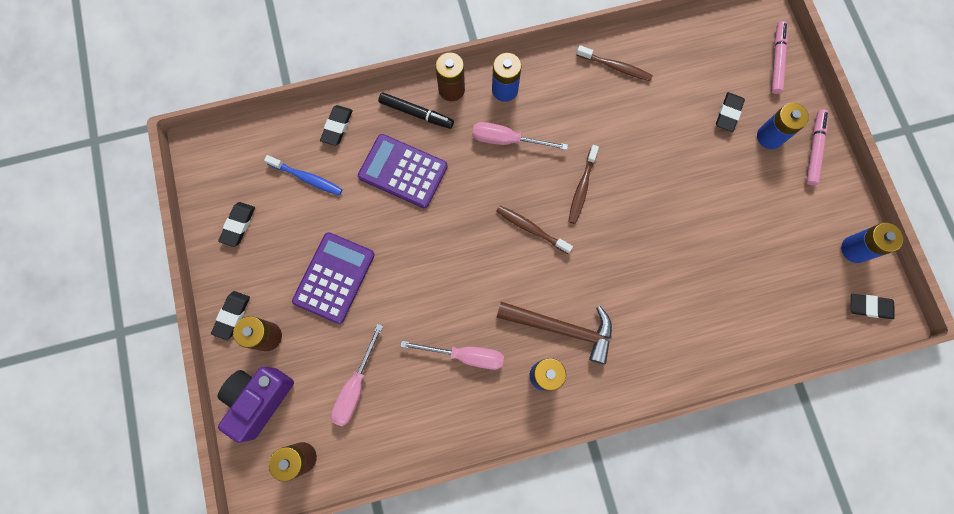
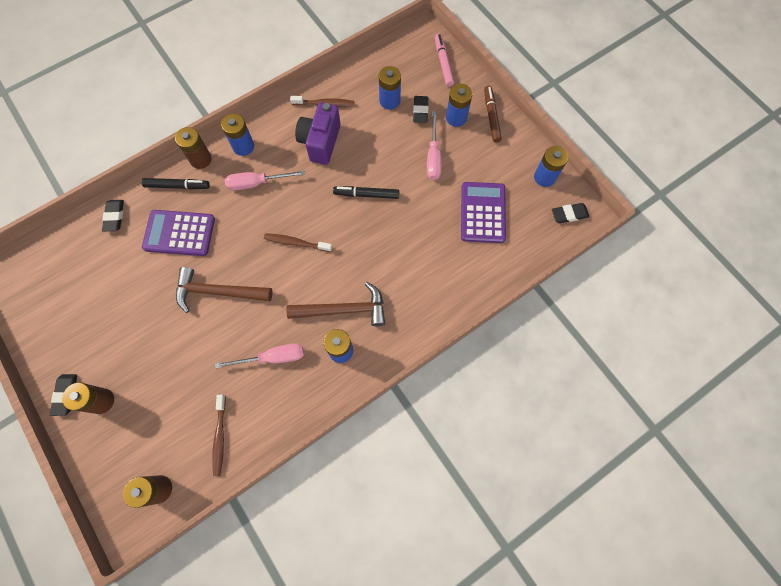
camera: 20 degrees left, 5 degrees down
(238, 225) = (51, 320): black eraser -> none
(259, 399) = (109, 454): purple camera -> purple camera (320, 142)
(307, 178) = (100, 264): blue toothbrush -> none
(334, 278) = (146, 334): purple calculator -> purple calculator (483, 212)
(355, 386) = (188, 414): pink screwdriver -> pink screwdriver (433, 157)
(426, 256) = (218, 292): none -> brown hammer
(582, 188) = (326, 200): brown toothbrush -> brown toothbrush (220, 437)
(630, 197) = (366, 194): none -> black marker
(695, 88) = (389, 101): none -> blue battery
(814, 149) = (491, 116): pink marker -> brown marker

